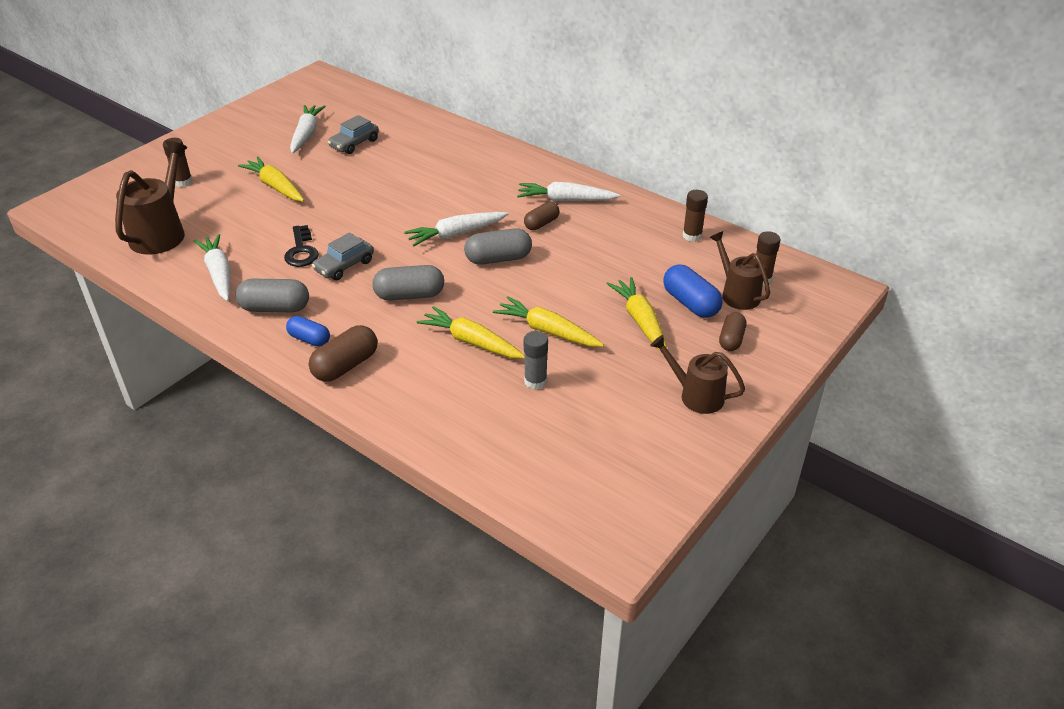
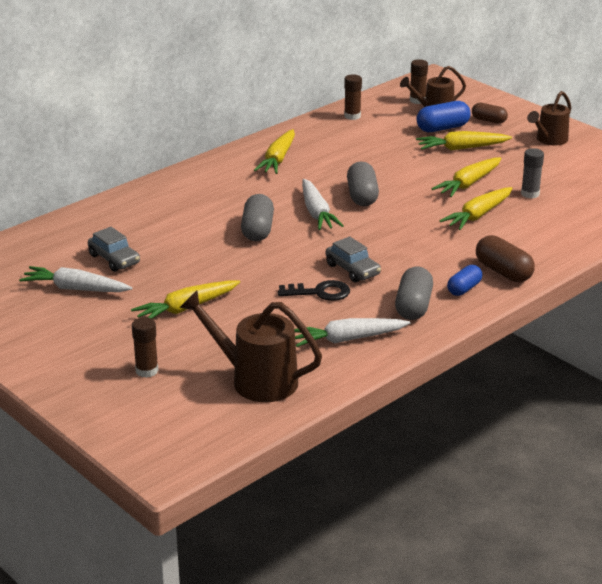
camera: 80 degrees left, 10 degrees down
(409, 295) = (407, 239): grey capsule -> grey capsule (257, 230)
(541, 223) = (312, 173): brown capsule -> none
(566, 200) = (278, 159): white carrot -> yellow carrot

